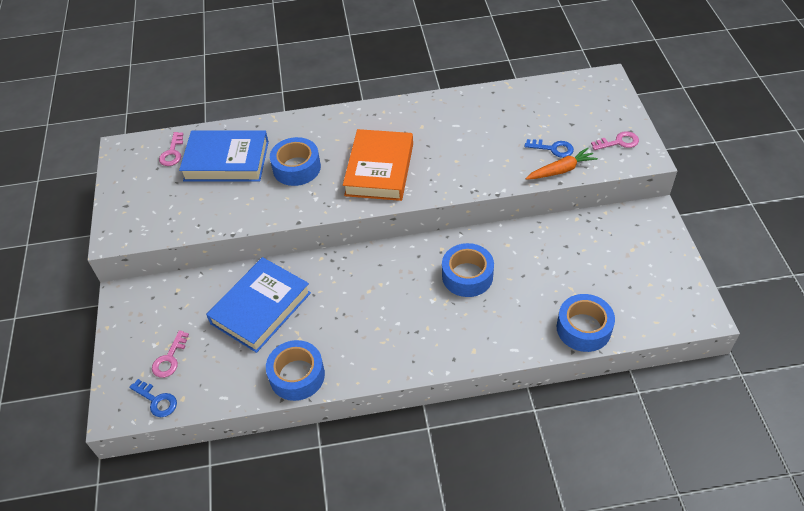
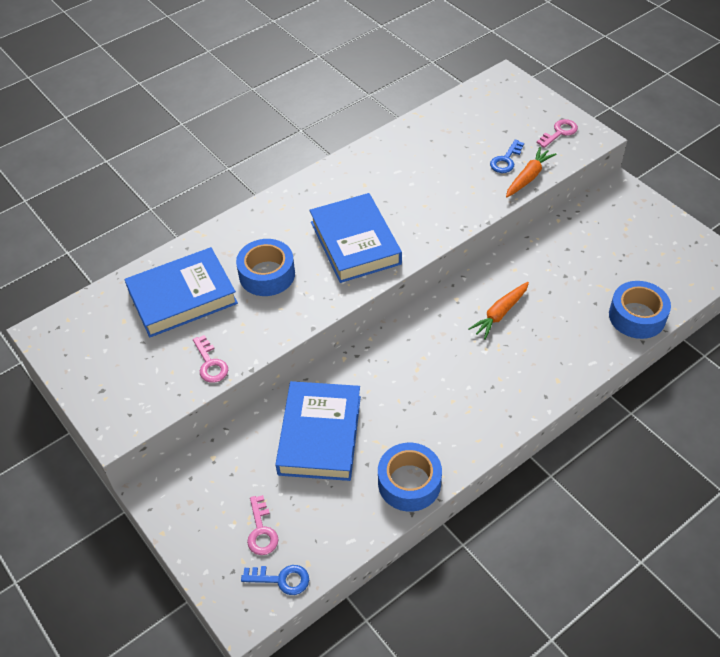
camera: 30 degrees left, 0 degrees up
(172, 153) = (111, 312): pink key -> pink key (210, 363)
(379, 169) = (355, 243): orange book -> blue book
(467, 276) = (500, 314): blue tape -> orange carrot
(553, 149) = (506, 160): blue key -> blue key turned 135 degrees clockwise

